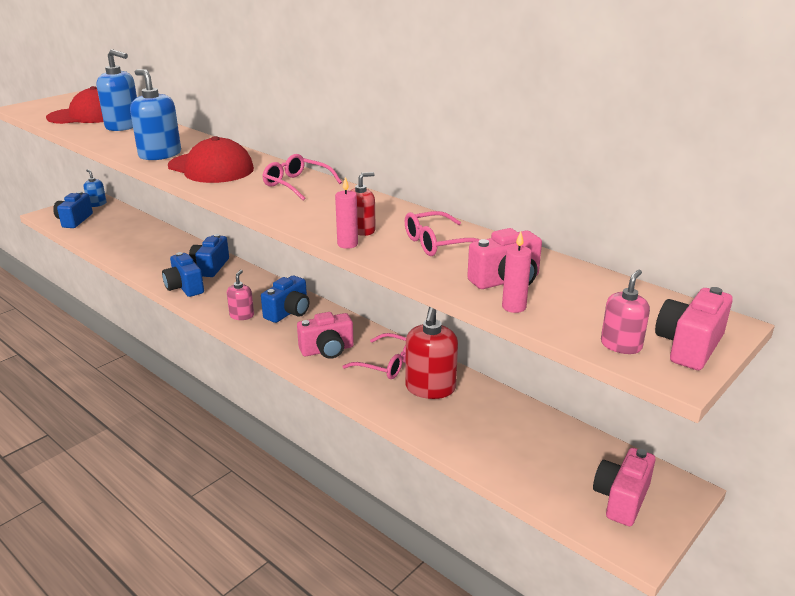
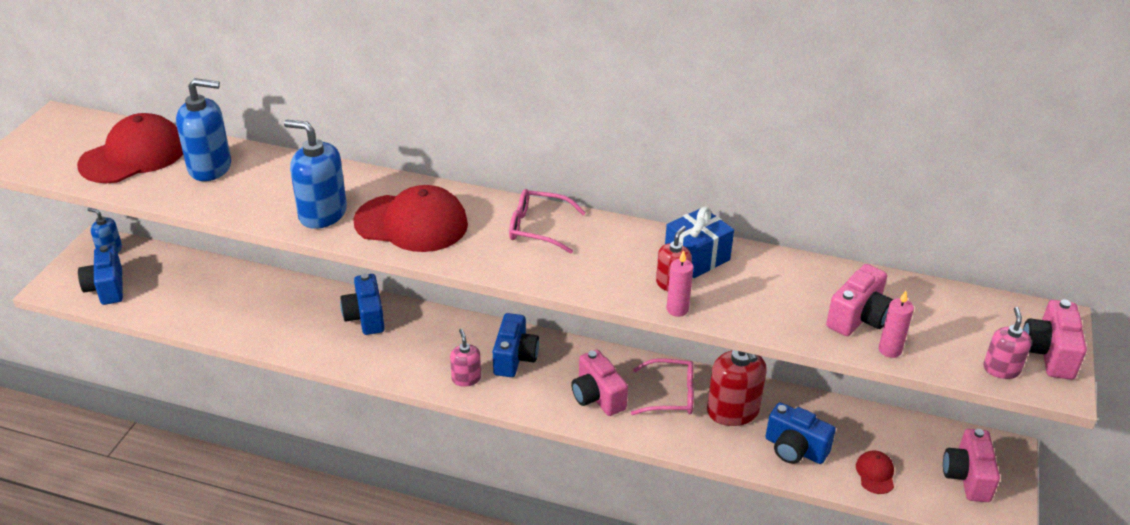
camera: 25 degrees left, 10 degrees up
(184, 287) = (362, 357): blue camera -> blue camera (794, 449)
(327, 350) = (597, 397): pink camera -> pink camera turned 105 degrees clockwise
(402, 220) = (696, 257): none -> blue gift
(437, 243) = (759, 283): pink glasses -> none
(526, 468) = (875, 473): none -> red cap

